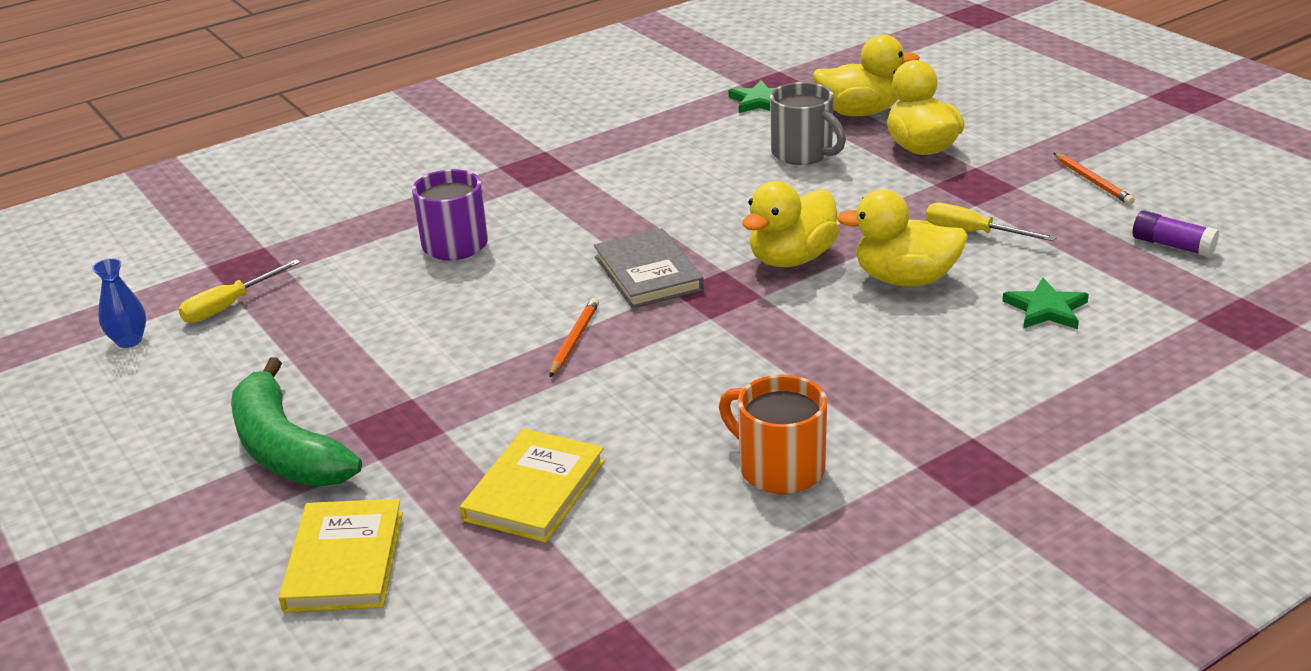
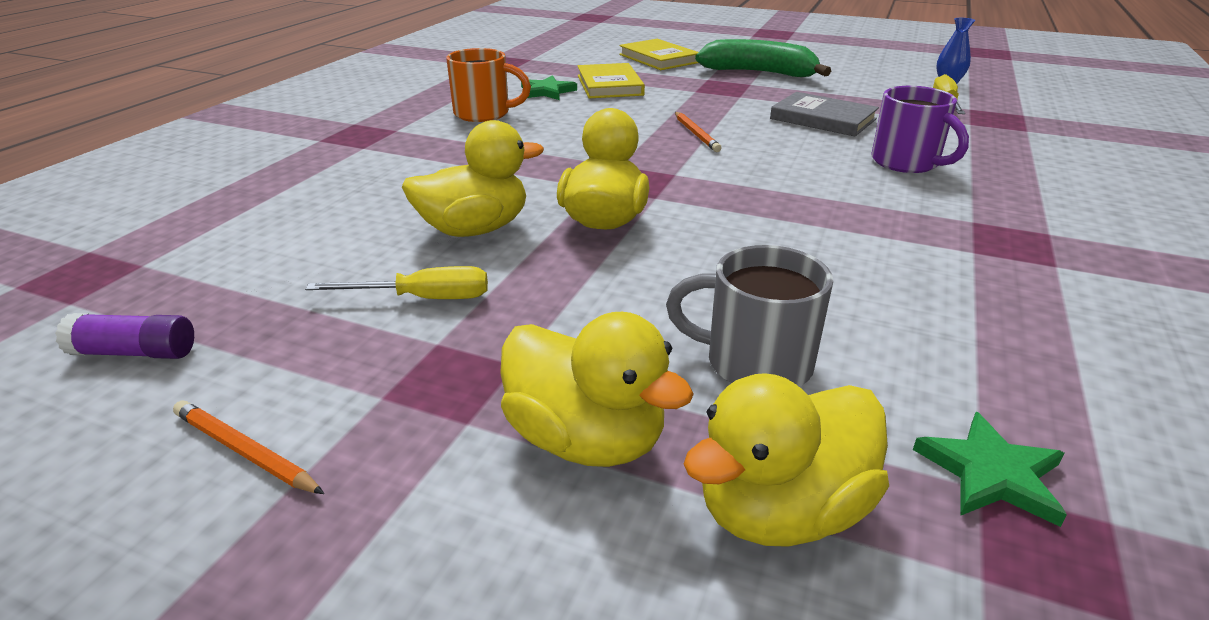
camera: 145 degrees right, 0 degrees up
(648, 273) = (714, 180): grey book -> grey book (823, 119)
(1046, 309) = (315, 237): green star -> green star (547, 91)

